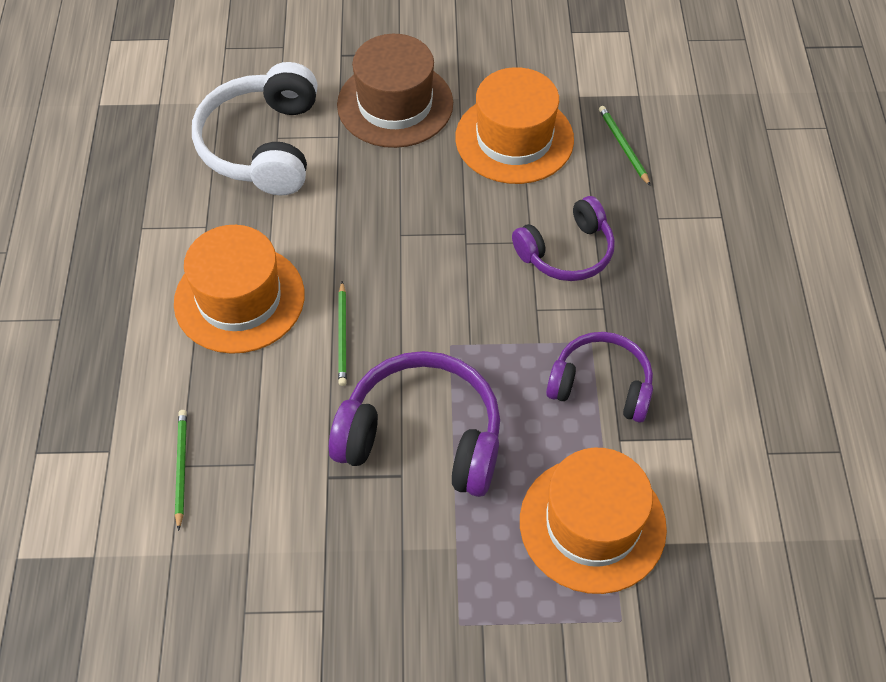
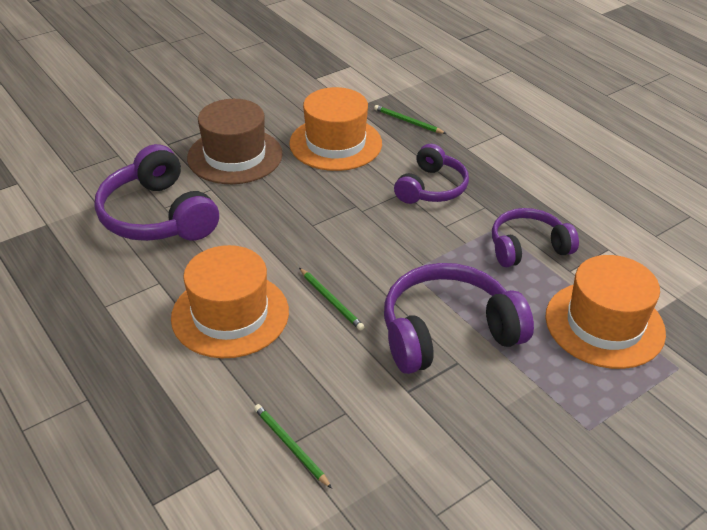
camera: 35 degrees left, 15 degrees down
(262, 145) = (157, 216): white headphones -> purple headphones

